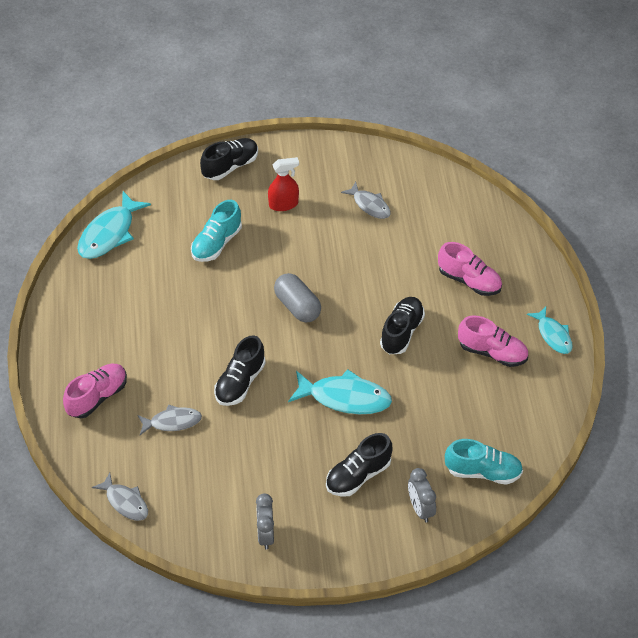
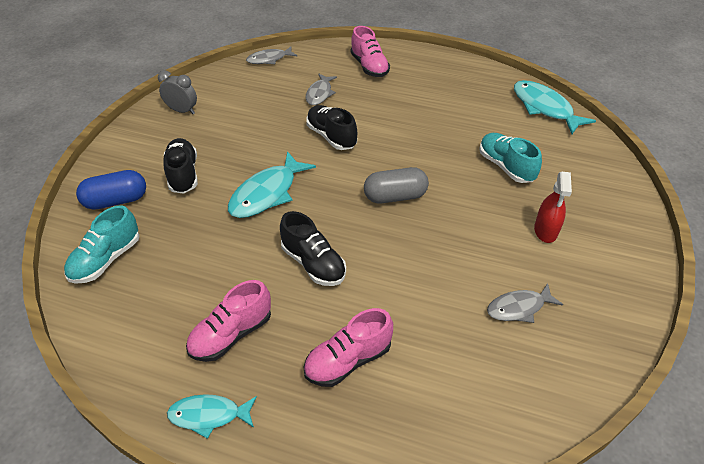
camera: 115 degrees right, 5 degrees down
(230, 166) = (619, 206): black shoe -> none
(420, 509) = (116, 201): grey clock -> blue capsule

